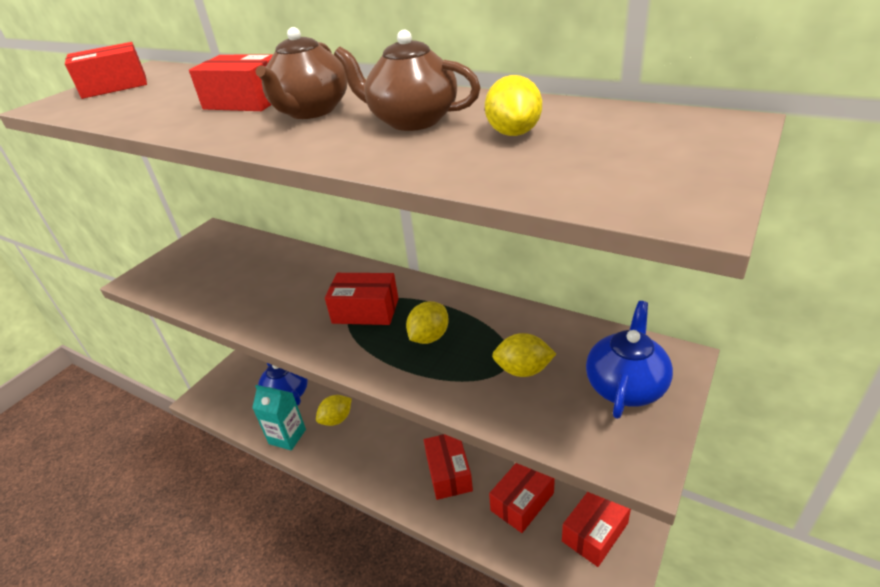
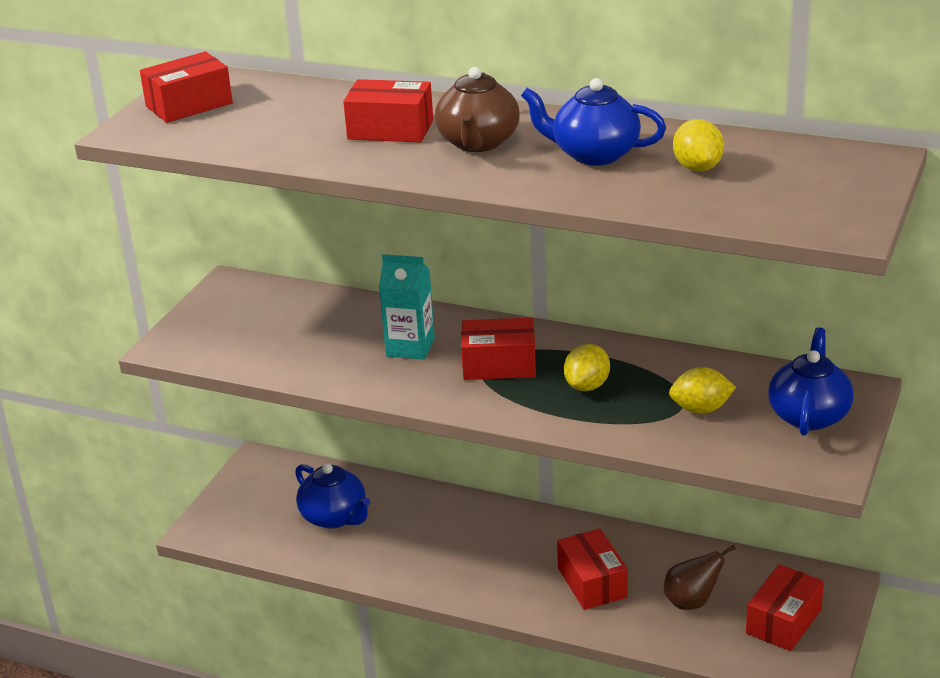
camera: 10 degrees left, 5 degrees down
(287, 436) = (356, 563): turquoise carton -> turquoise carton (410, 347)
(336, 419) = (419, 539): yellow lemon -> none
(411, 121) = (594, 154): brown teapot -> blue teapot
(522, 502) = (692, 602): red box -> brown pear

